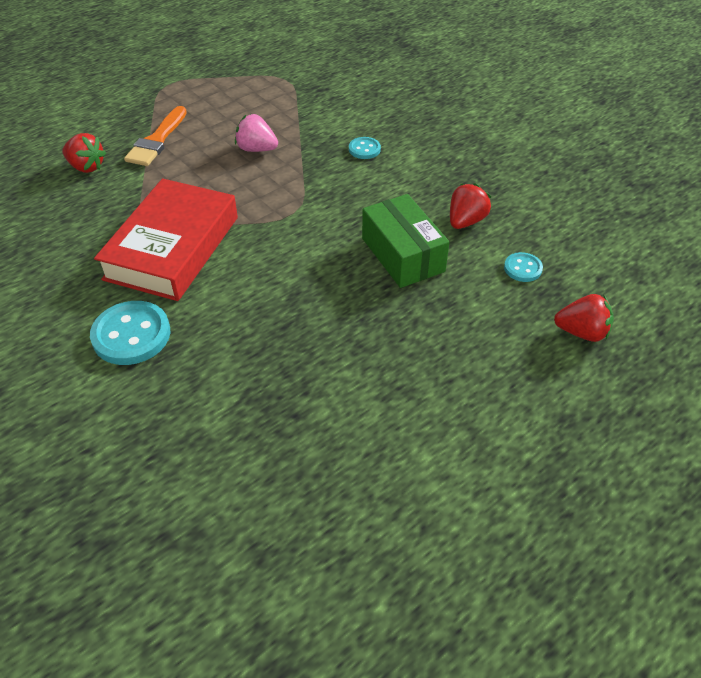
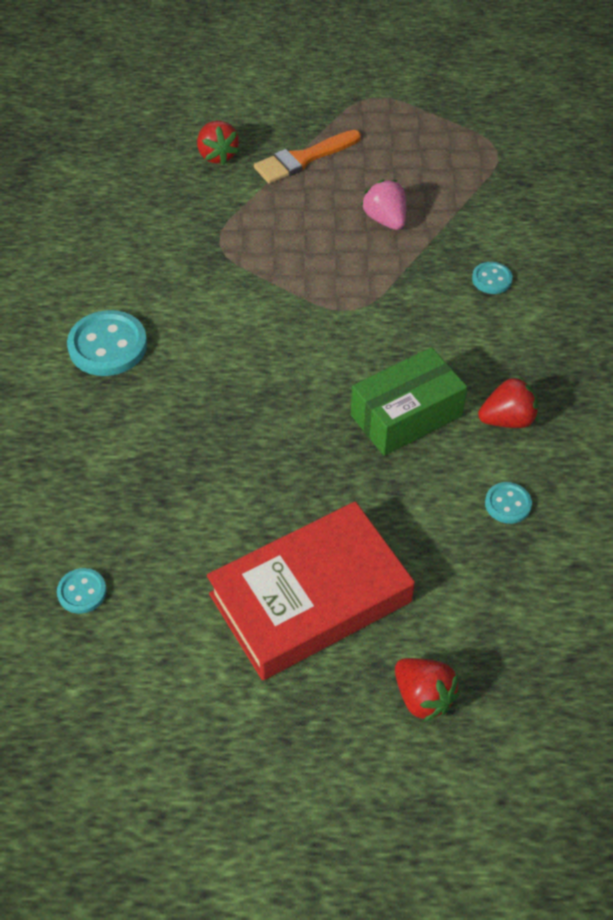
camera: 40 degrees right, 5 degrees up
(172, 248) = (213, 282): red book -> red book (310, 598)
(304, 526) = (82, 592): none -> turquoise button
(402, 255) = (406, 415): green box -> green box turned 45 degrees clockwise
(582, 332) = (490, 603): red strawberry -> red strawberry (423, 697)

